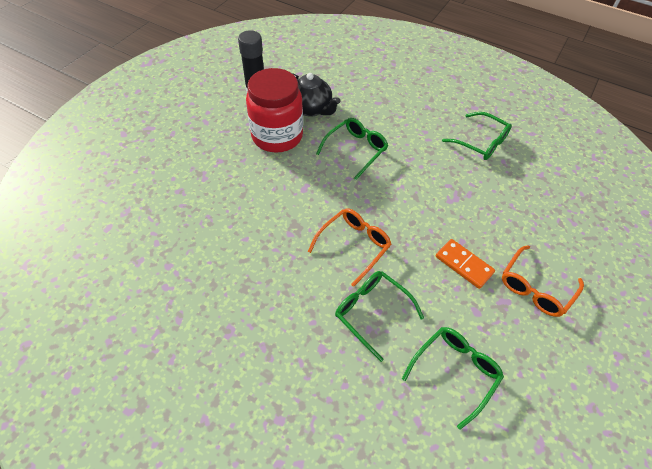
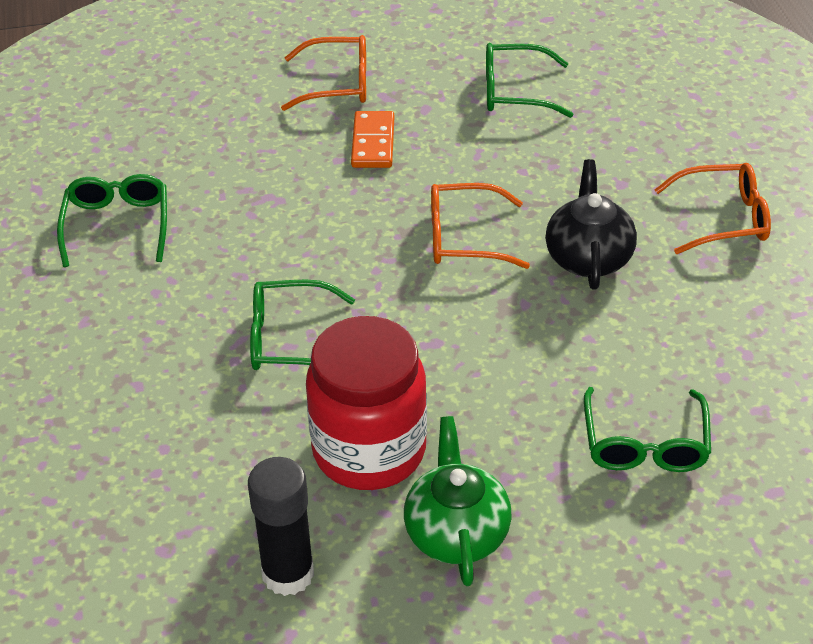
camera: 130 degrees left, 10 degrees down
(217, 133) = (456, 533): none -> green teapot
(244, 371) = (723, 218): none -> orange glasses
(311, 109) = (251, 457): black teapot -> black teapot (588, 258)
(372, 312) = (530, 174): green glasses -> green glasses (645, 444)

